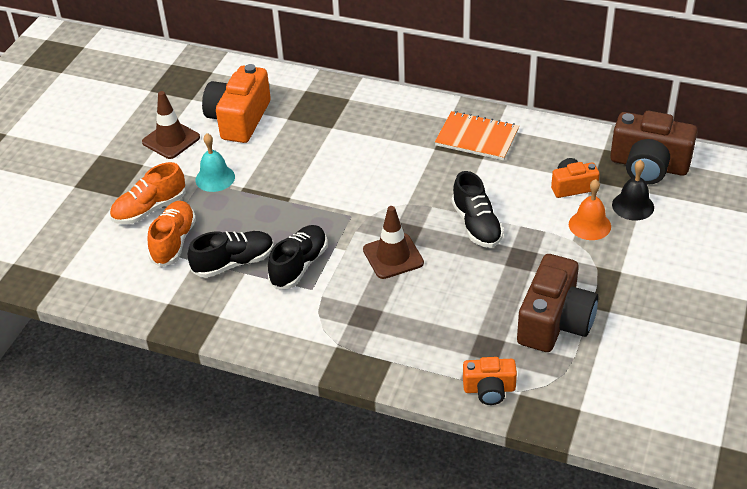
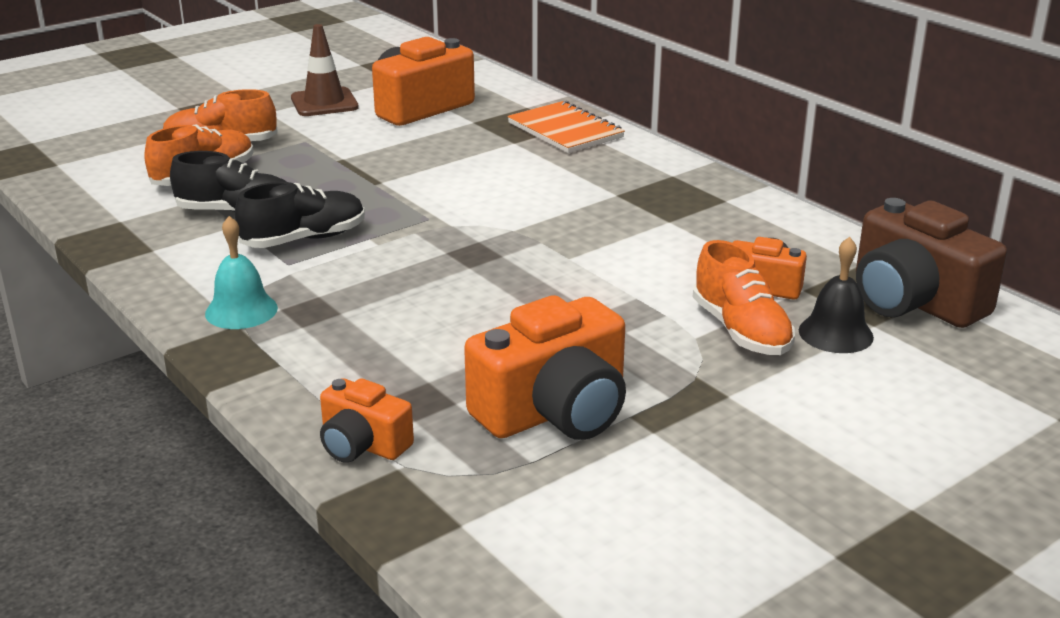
camera: 30 degrees right, 15 degrees down
(215, 178) = (324, 143): turquoise bell -> turquoise bell (241, 310)
(393, 256) = (427, 269): brown traffic cone -> none
(476, 225) = (576, 277): black shoe -> none
(477, 138) = (686, 201): orange notebook -> orange notebook (565, 130)
(554, 322) = (554, 411): brown camera -> orange camera
(589, 225) = (741, 331): orange bell -> orange shoe

